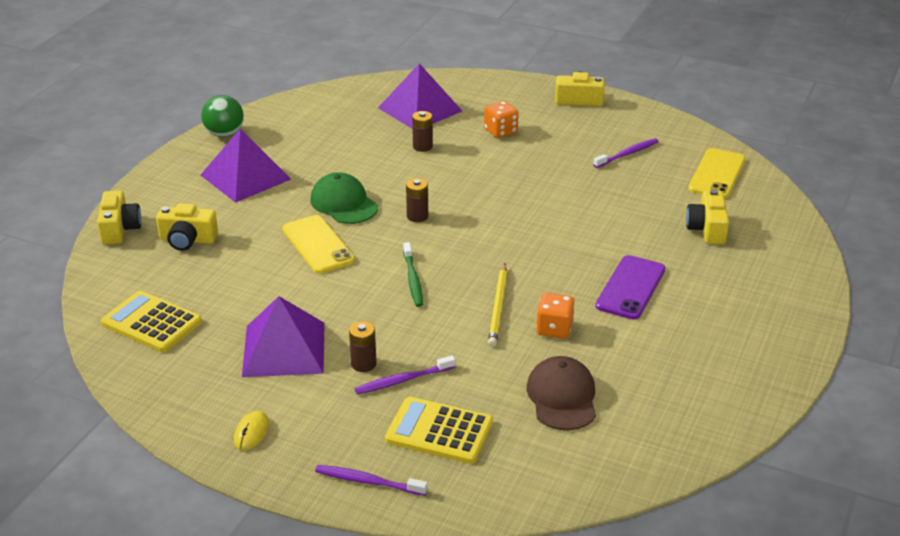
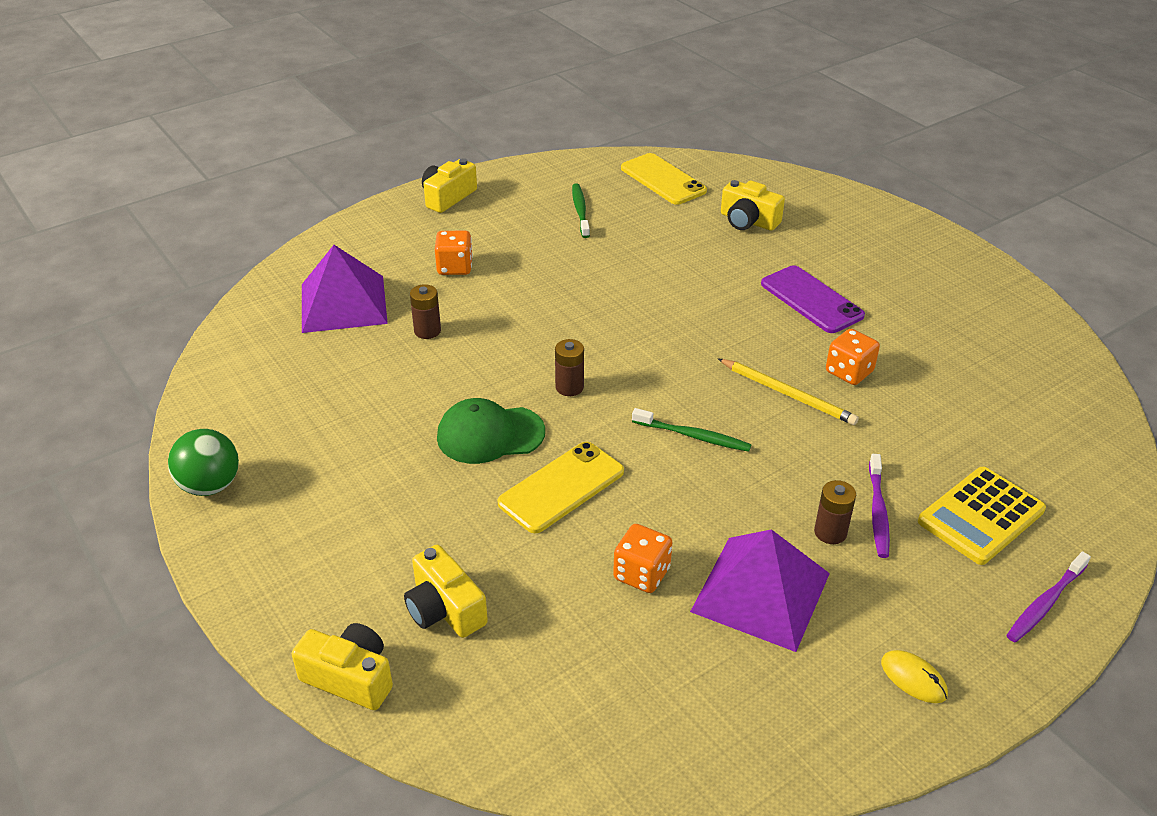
camera: 60 degrees left, 5 degrees up
(151, 323) = (618, 710): yellow calculator -> none
(187, 240) = (445, 609): yellow camera -> yellow camera turned 105 degrees clockwise
(245, 177) = (342, 500): purple pyramid -> none
(265, 298) = (641, 574): none -> orange dice
(318, 245) = (561, 487): yellow phone -> yellow phone turned 45 degrees counterclockwise
(562, 397) = (963, 410): brown cap -> none
(627, 154) = (580, 211): purple toothbrush -> green toothbrush

